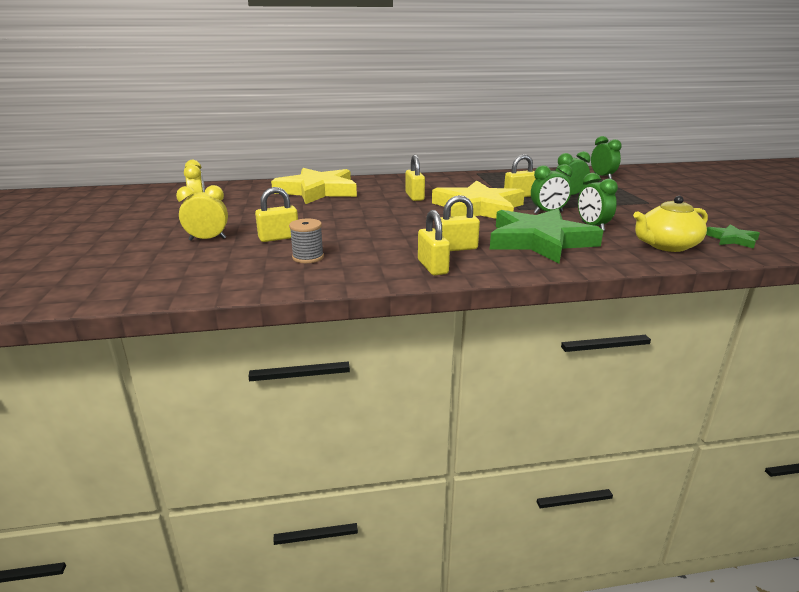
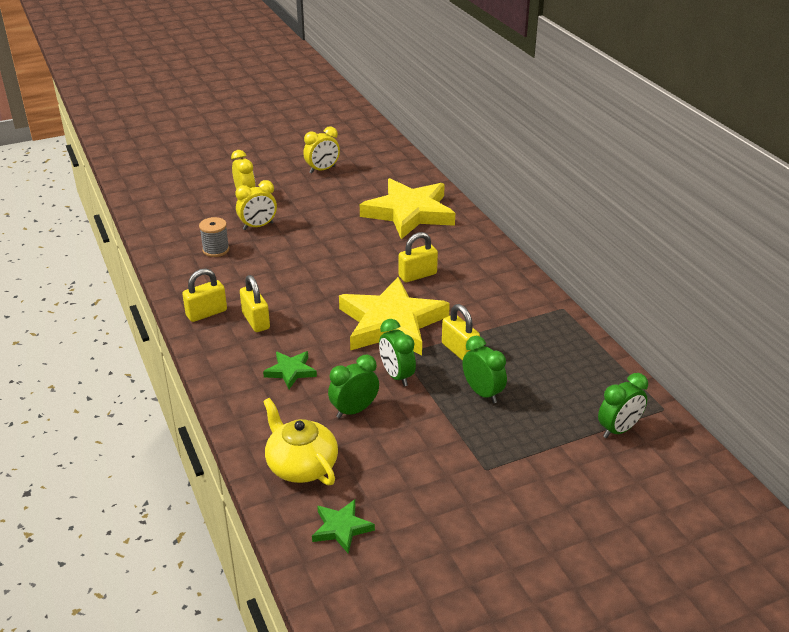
camera: 75 degrees right, 10 degrees up
(279, 238) = (258, 226): yellow padlock -> yellow clock
(539, 241) = (290, 371): green star -> green star, size x0.44

